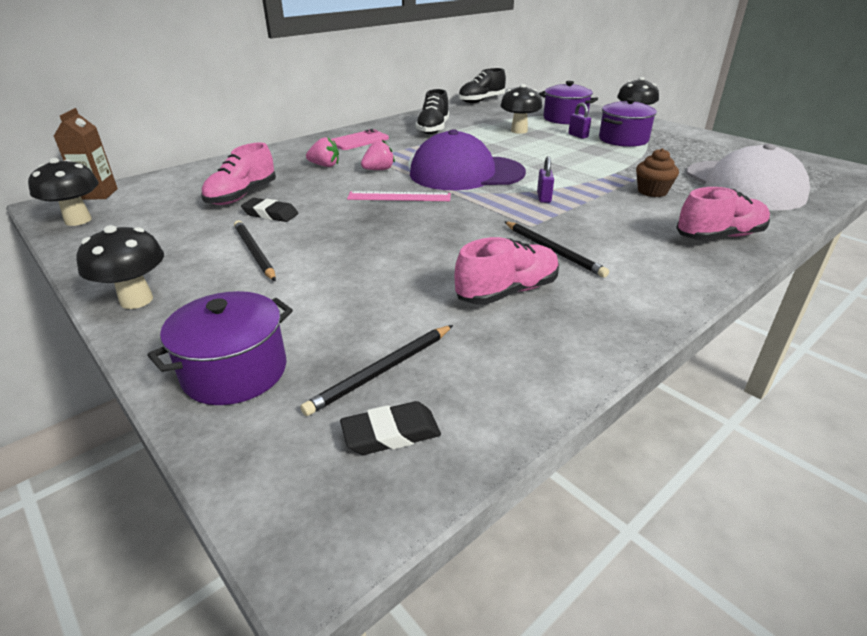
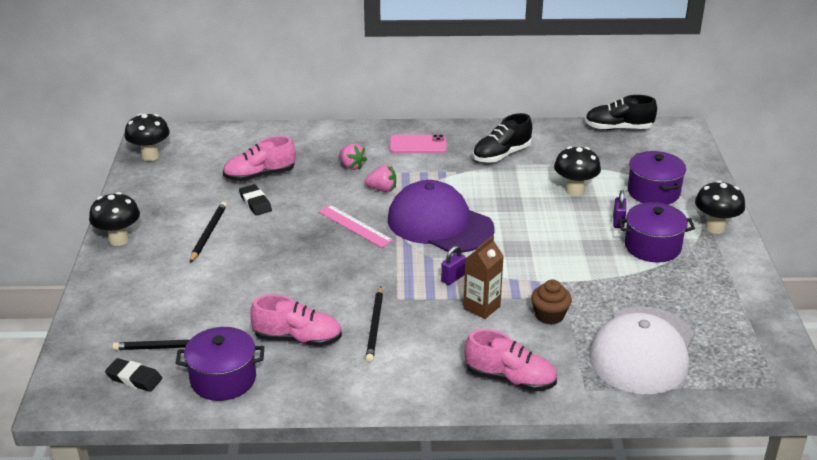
camera: 40 degrees right, 0 degrees up
(98, 194) = (183, 133): brown carton -> brown carton (482, 307)
(235, 372) = (113, 310): purple pot -> purple pot (223, 379)

